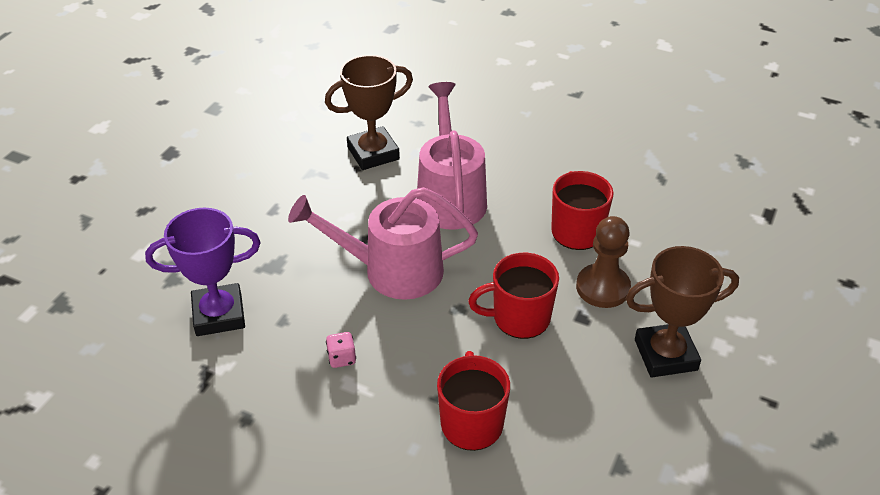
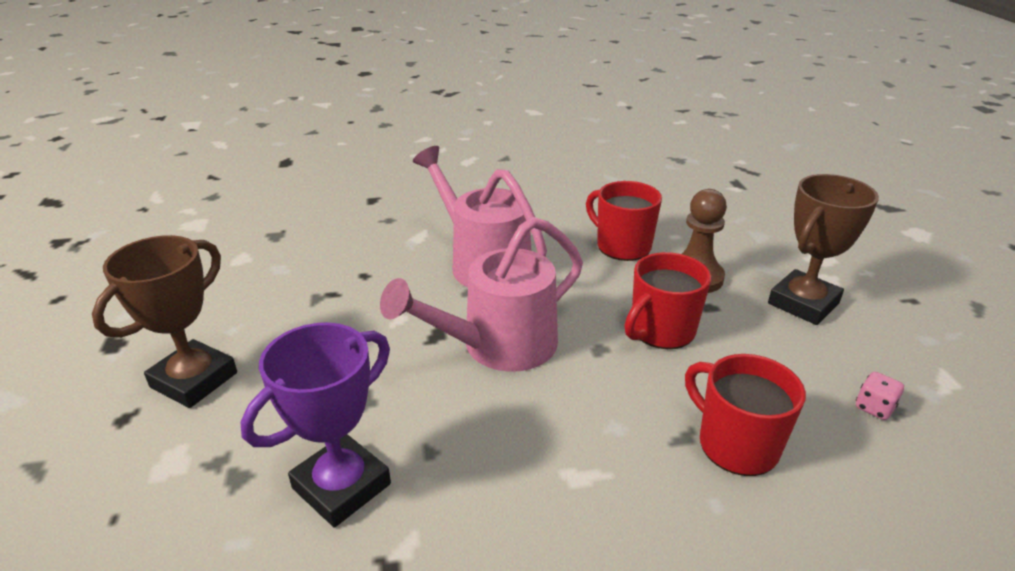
camera: 35 degrees left, 10 degrees down
(342, 358) = (539, 455): pink dice -> pink dice (874, 407)
(373, 153) = (369, 257): brown trophy -> brown trophy (194, 380)

